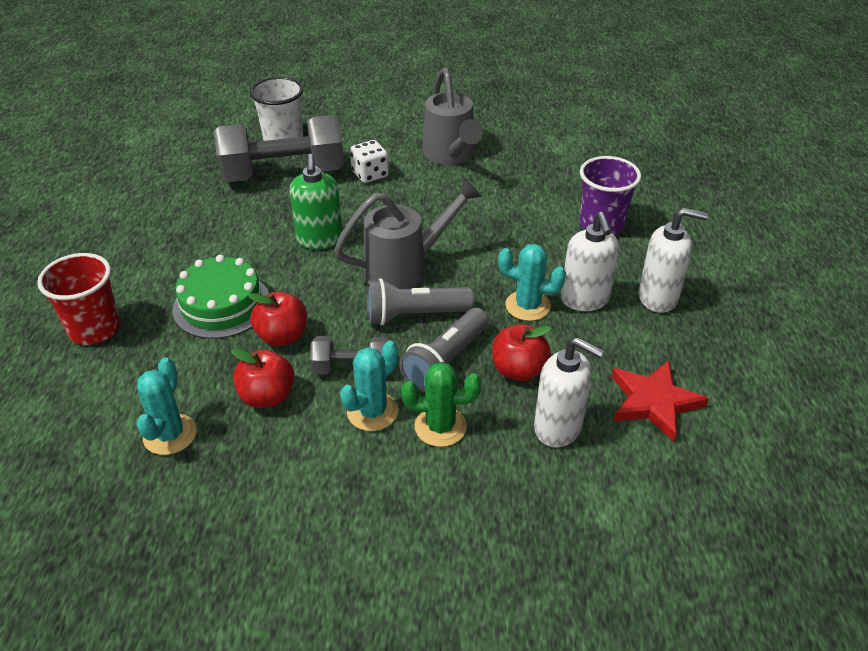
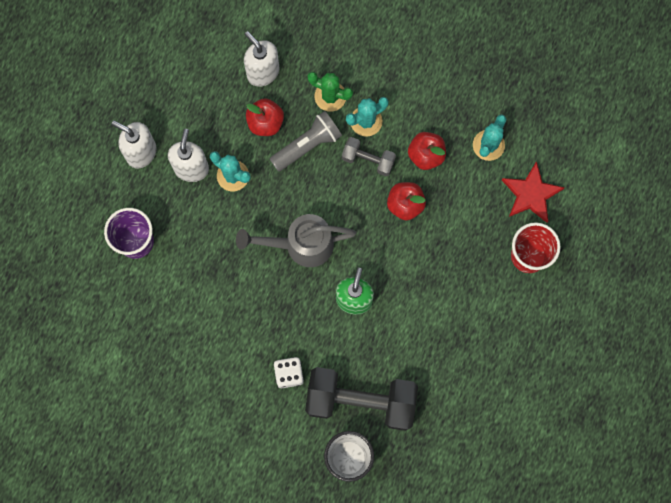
camera: 160 degrees left, 35 degrees up
(221, 305) = (440, 250): green cake -> none
(283, 174) = (360, 401): grey dumbbell -> black dumbbell
(414, 315) = (312, 193): grey flashlight -> none
(451, 156) = (211, 377): grey watering can -> none
(653, 402) = (197, 70): red star -> red star (531, 194)

